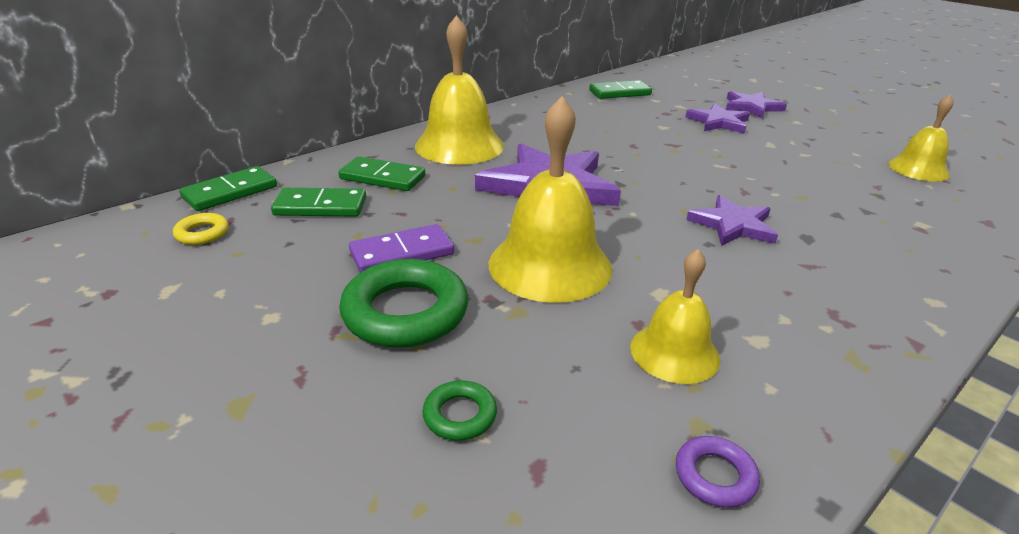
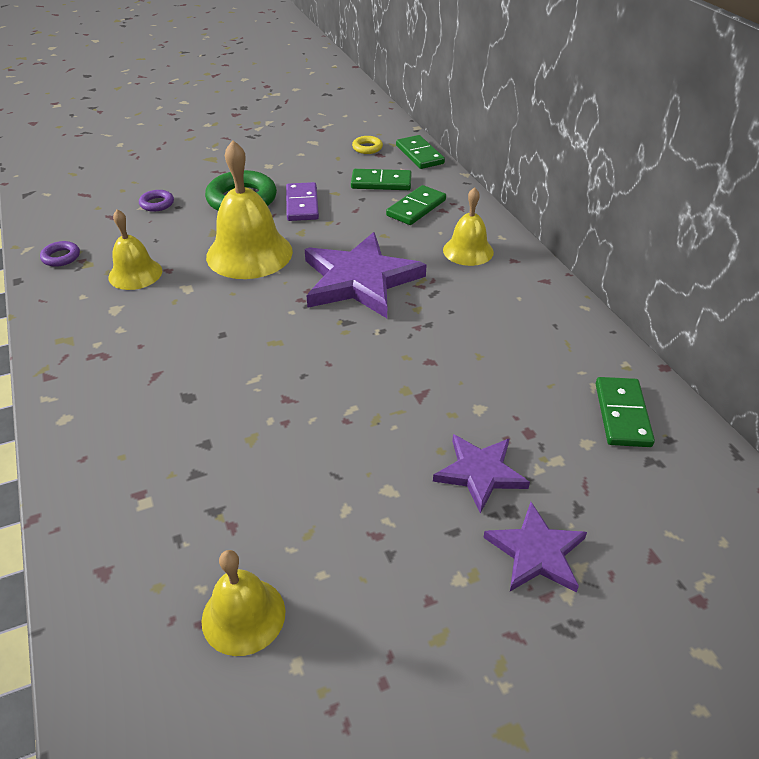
camera: 110 degrees right, 10 degrees up
(320, 206) = (381, 182): green domino -> green domino turned 75 degrees clockwise
(459, 145) = (468, 251): yellow bell -> yellow bell, size x0.59
(460, 415) = (157, 204): green ring -> purple ring
(733, 225) = (236, 359): purple star -> none

